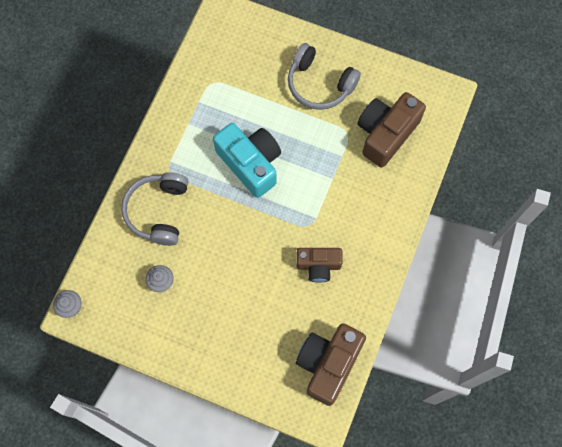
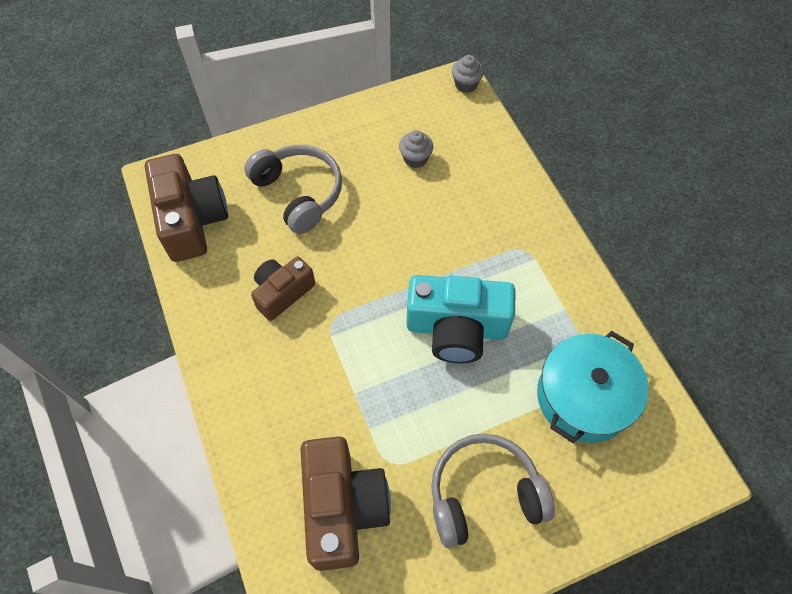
camera: 135 degrees right, 10 degrees down
(158, 211) = (489, 208): grey headphones -> grey headphones (299, 193)
(229, 80) = (583, 396): none -> turquoise pot

